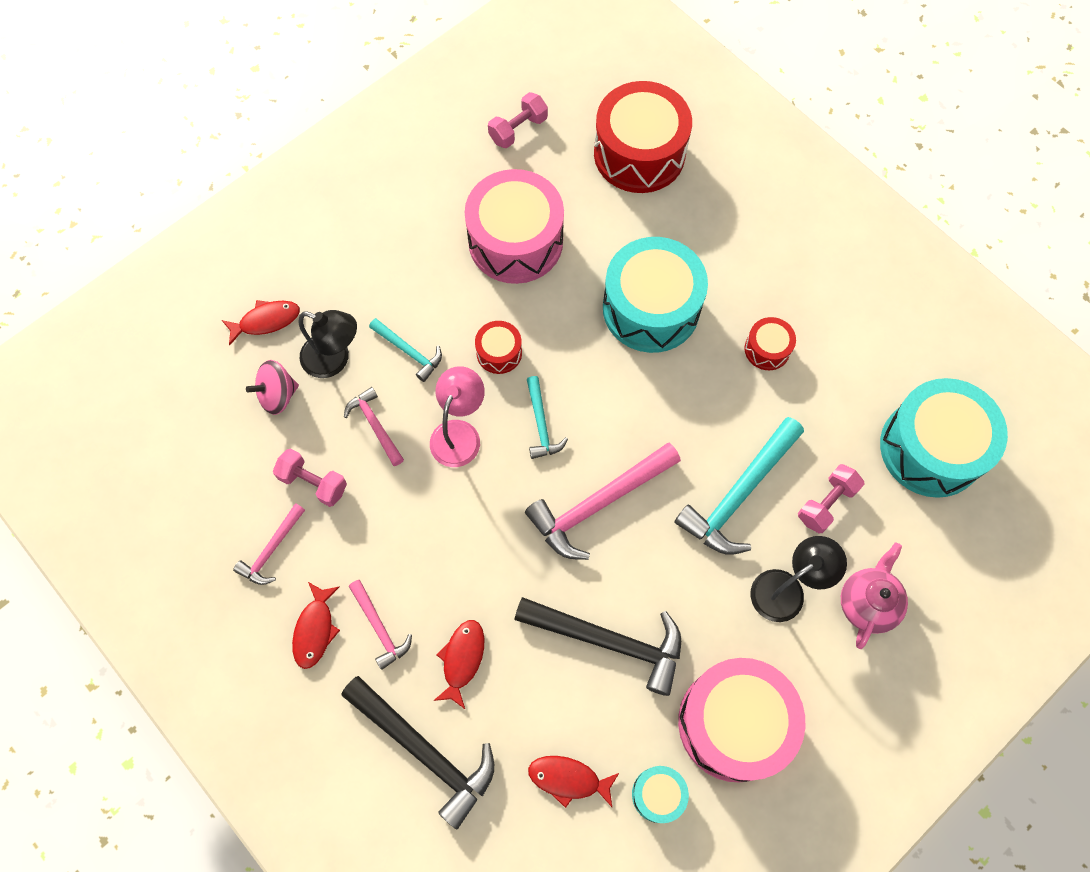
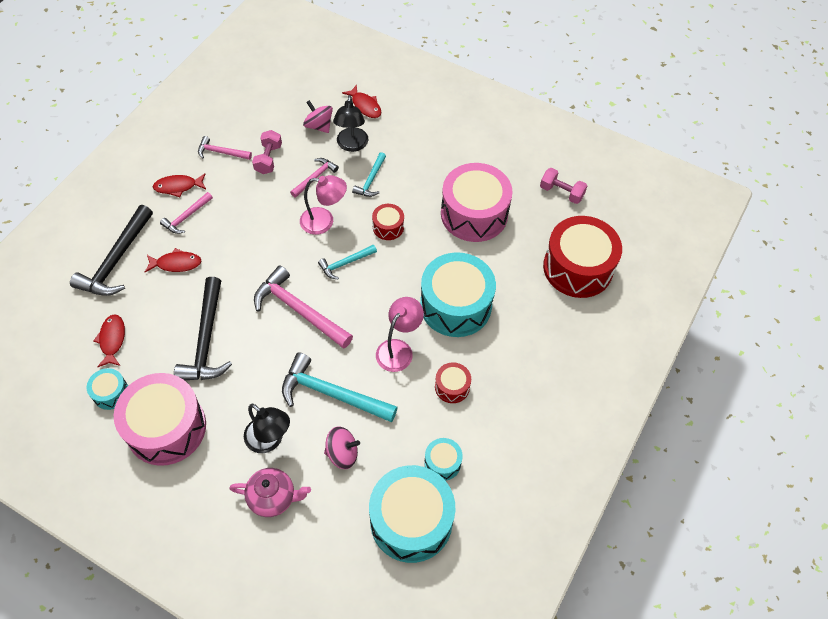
camera: 70 degrees right, 10 degrees down
(696, 395) = (399, 349): none -> pink lamp
(826, 503) = (342, 453): pink dumbbell -> pink spinning top
(865, 391) = (442, 463): none -> turquoise drum

